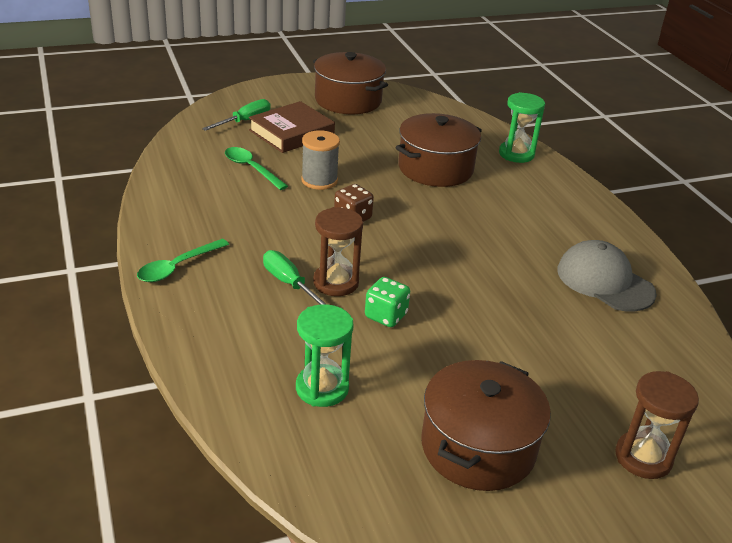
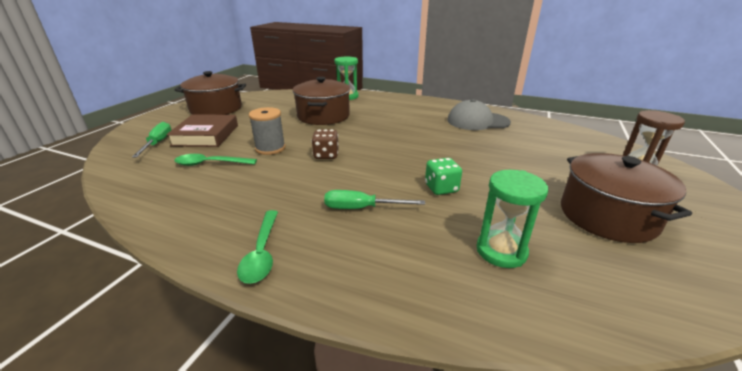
camera: 45 degrees left, 5 degrees down
(336, 282) = (384, 190): brown hourglass -> none

